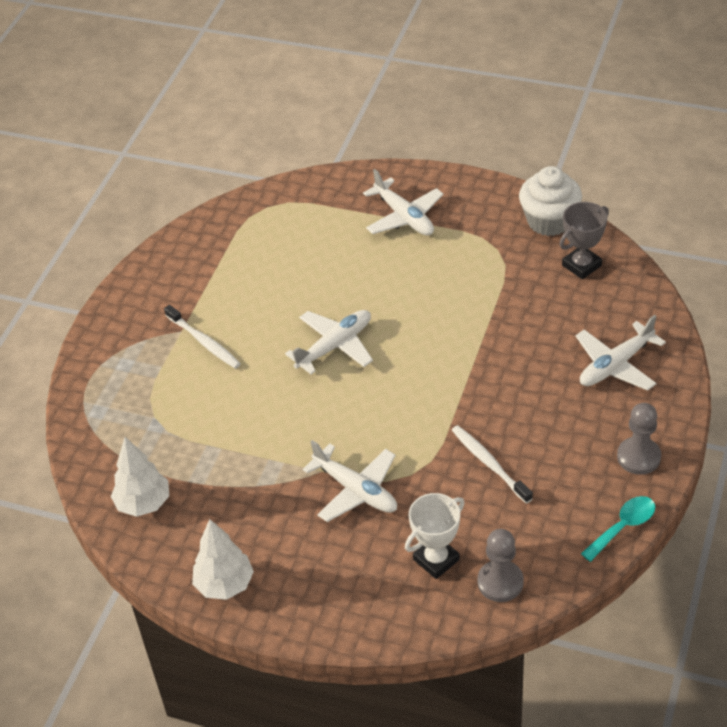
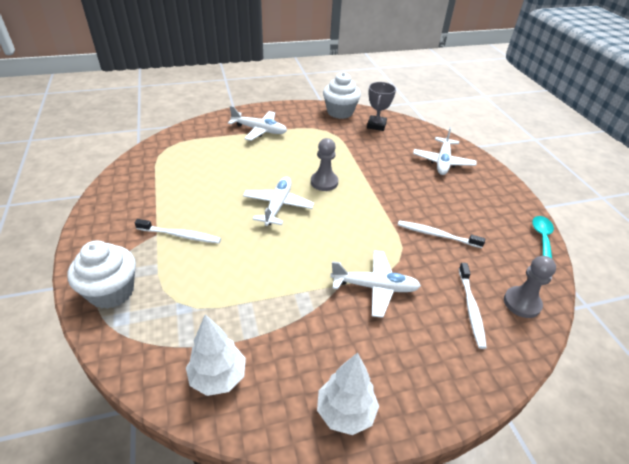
camera: 40 degrees left, 5 degrees down
(104, 379) = (111, 291): none -> white cupcake
(436, 559) = (471, 308): white trophy -> white toothbrush
(638, 457) = (505, 200): grey pawn -> grey pawn (324, 182)

